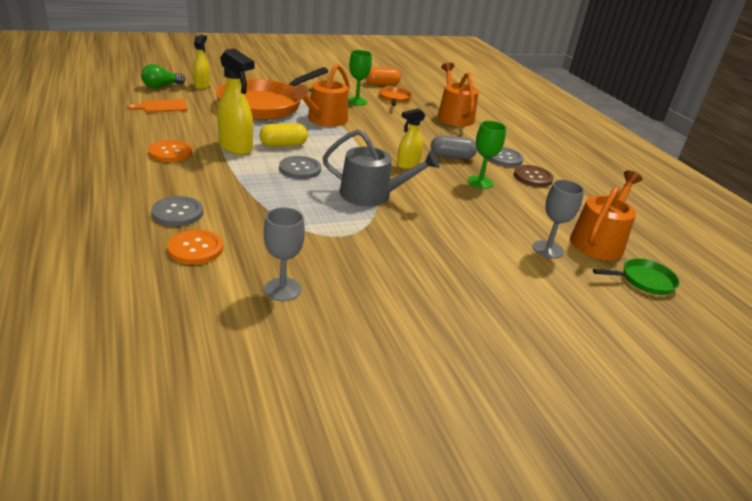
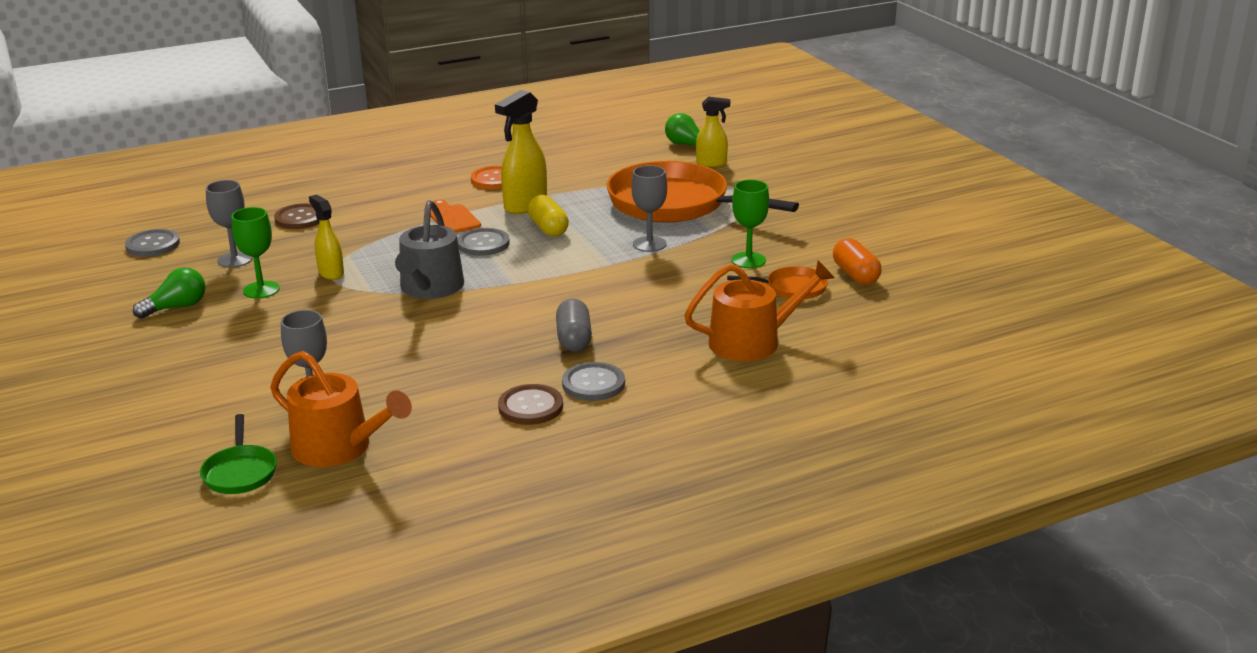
camera: 90 degrees right, 5 degrees down
(162, 106) = (620, 156): orange cutting board -> orange cutting board (453, 218)
(177, 213) = (363, 202): grey button -> grey button (153, 245)
(195, 248) = (300, 218): orange button -> brown button
(324, 120) = (649, 244): orange watering can -> grey goblet
(386, 325) = (176, 307): none -> green light bulb
(407, 165) = (527, 307): yellow spray bottle -> yellow spray bottle (331, 273)
(480, 182) = (494, 360): green goblet -> green goblet (261, 290)

